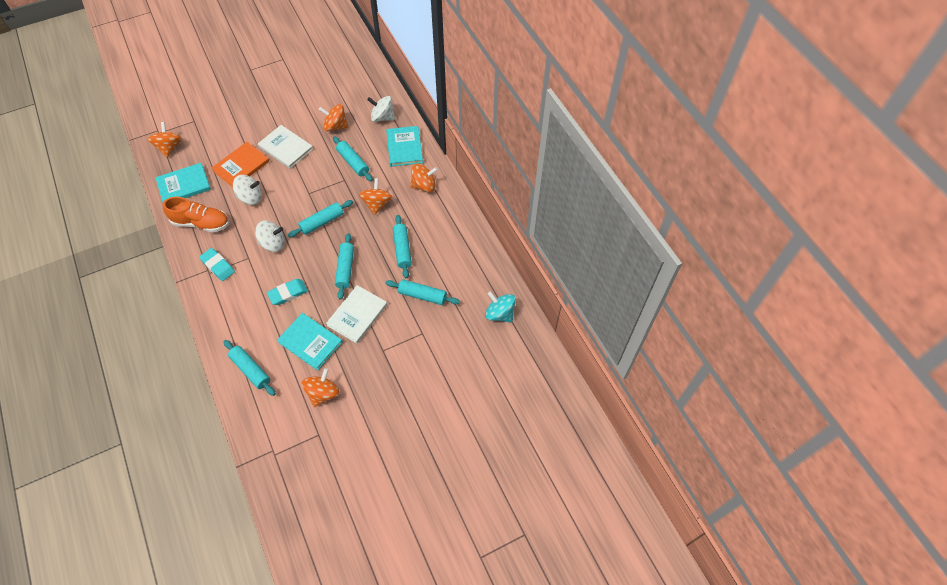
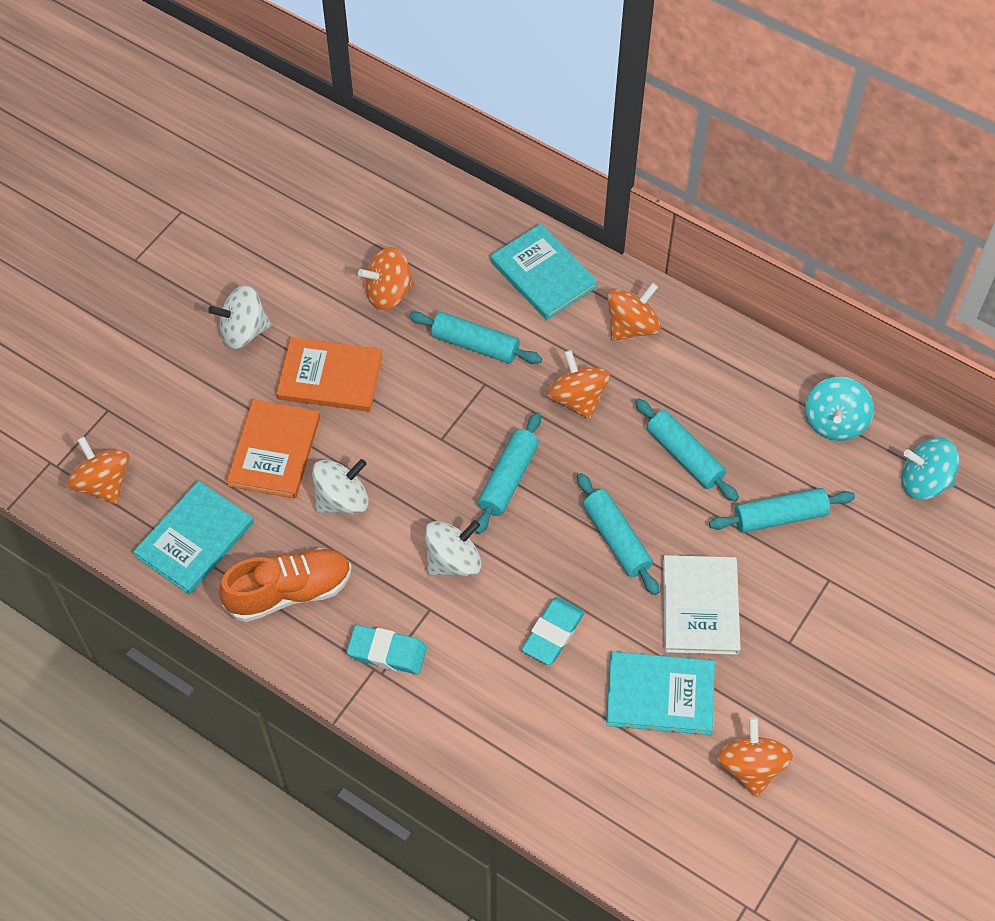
camera: 30 degrees left, 0 degrees up
(251, 370) = (599, 797): turquoise rolling pin -> none
(286, 148) = (330, 377): white book -> orange book
(382, 117) = (460, 237): white spinning top -> white spinning top (244, 331)
(480, 268) = (834, 422): none -> turquoise spinning top

